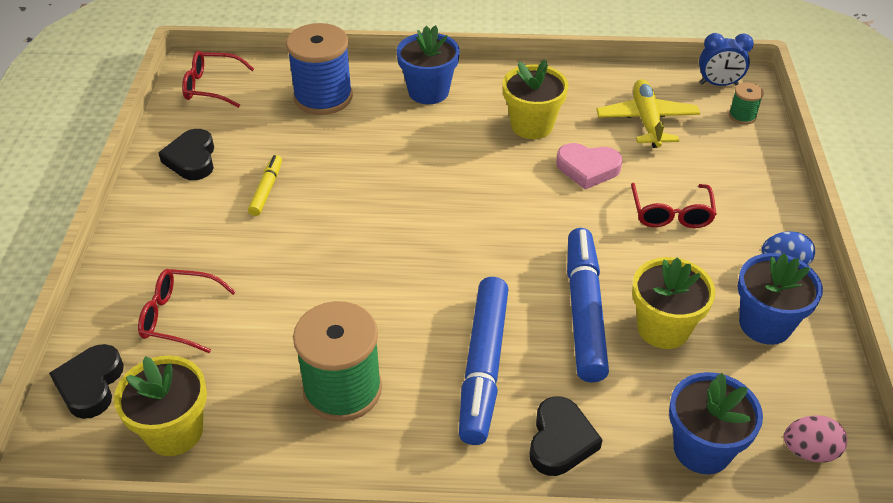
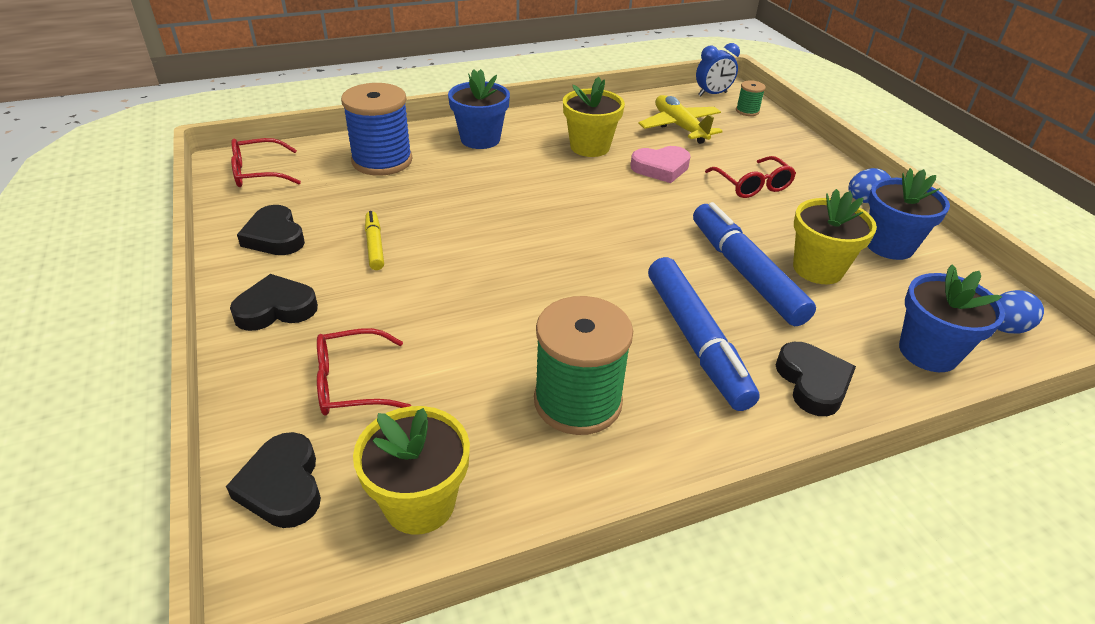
camera: 25 degrees left, 5 degrees down
(158, 231) = (276, 309): none -> black heart
(809, 451) = (1004, 328): pink egg -> blue egg

